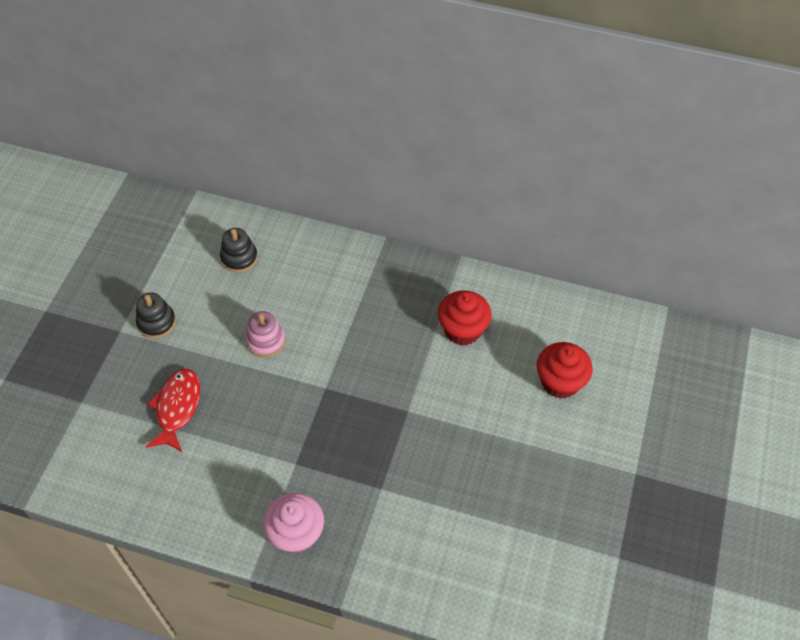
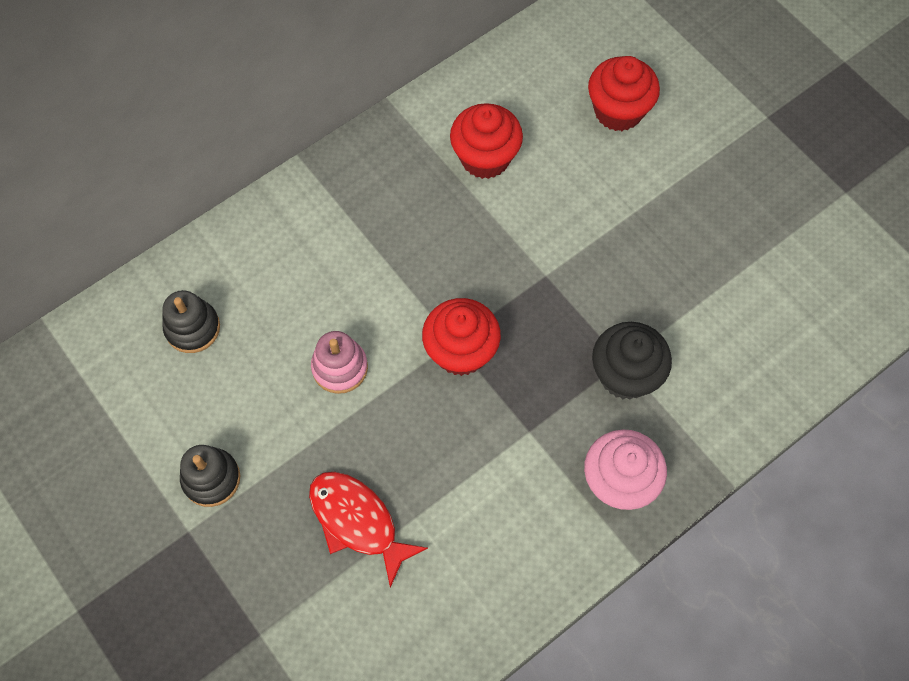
camera: 55 degrees left, 10 degrees up
(321, 395) = (461, 351): none -> red cupcake
(372, 495) = (625, 375): none -> black cupcake

